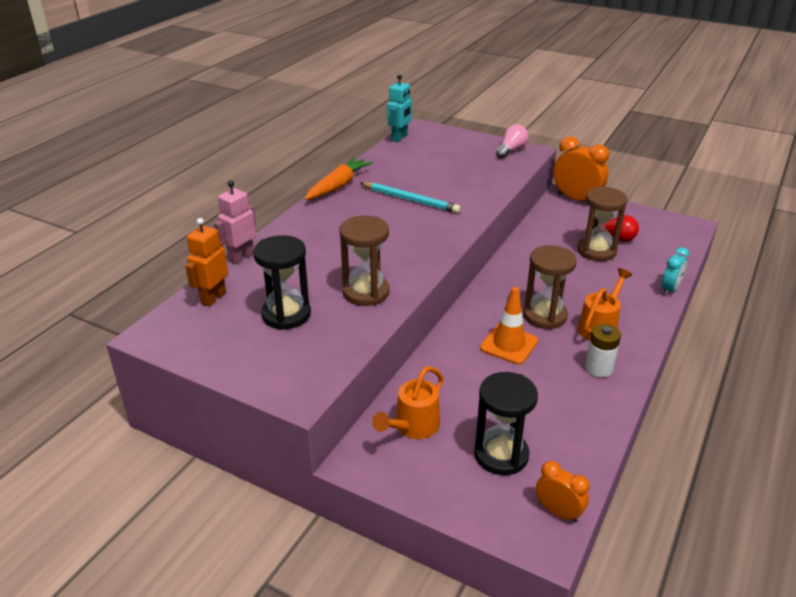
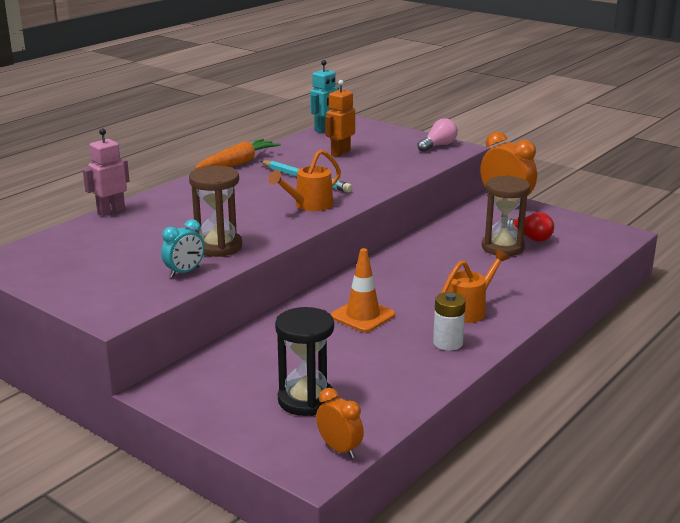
camera: 10 degrees right, 10 degrees down
(213, 298) = (68, 239): orange robot -> orange robot (340, 153)
(286, 315) = (131, 257): black hourglass -> none
(412, 427) = (228, 370): orange watering can -> orange watering can (309, 205)
(544, 316) = (414, 296): brown hourglass -> none
(670, 289) = (566, 285): turquoise clock -> turquoise clock (184, 272)

